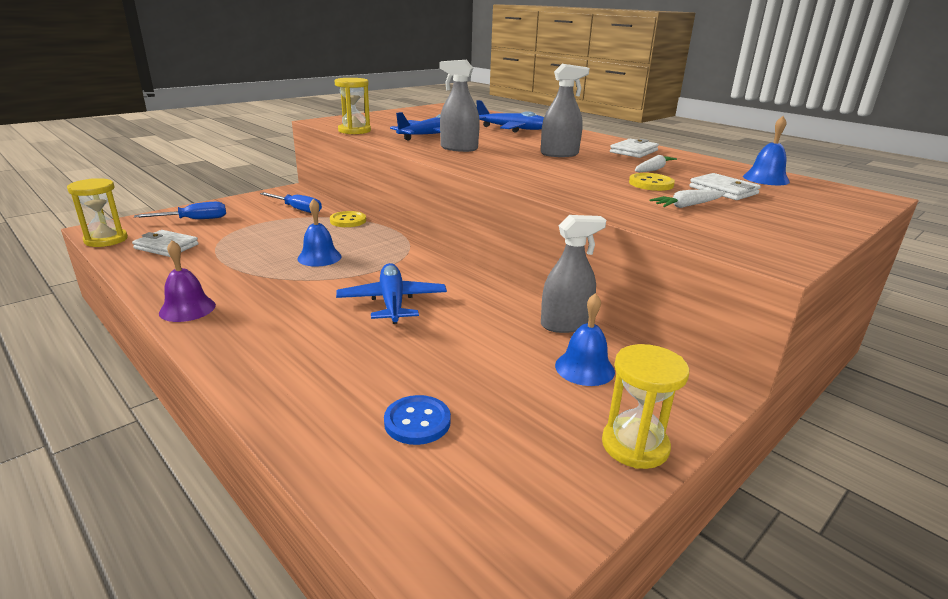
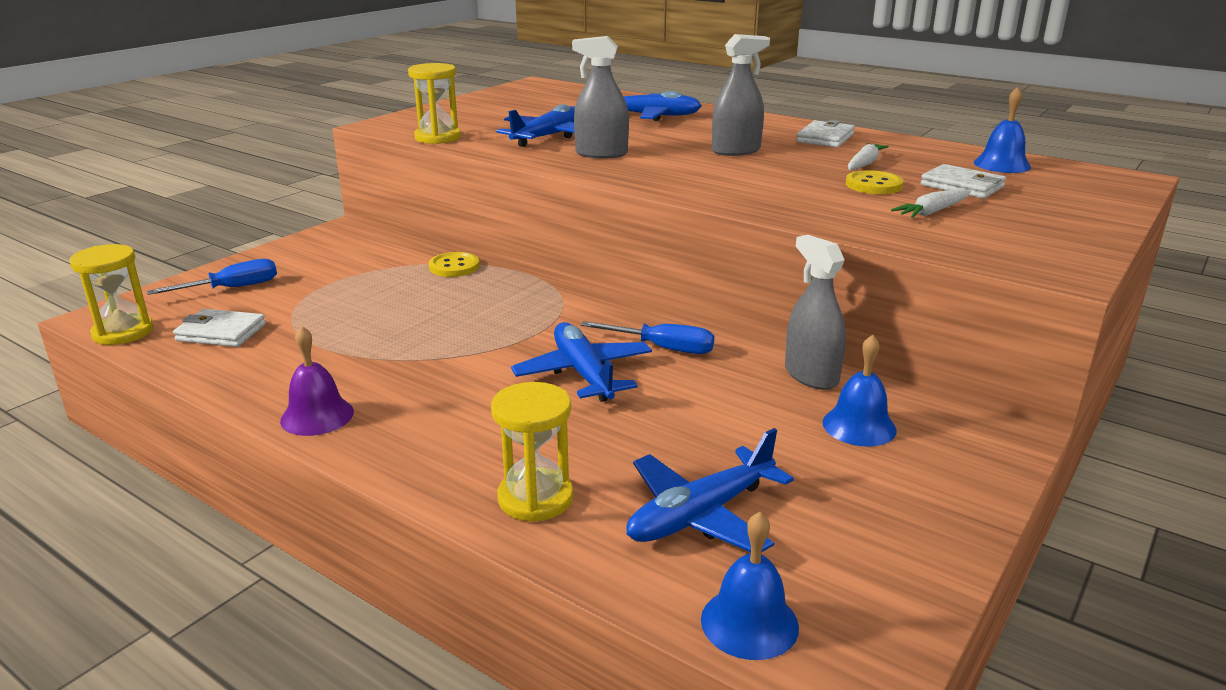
camera: 10 degrees left, 0 degrees up
(297, 209) = (372, 257): blue screwdriver -> blue screwdriver (662, 348)
(319, 257) = (448, 324): blue bell -> blue bell (749, 622)
(417, 422) = (700, 515): blue button -> blue plane
(565, 324) = (811, 375): grey spray bottle -> grey spray bottle turned 90 degrees counterclockwise
(635, 445) = (954, 505): yellow hourglass -> yellow hourglass (535, 498)

